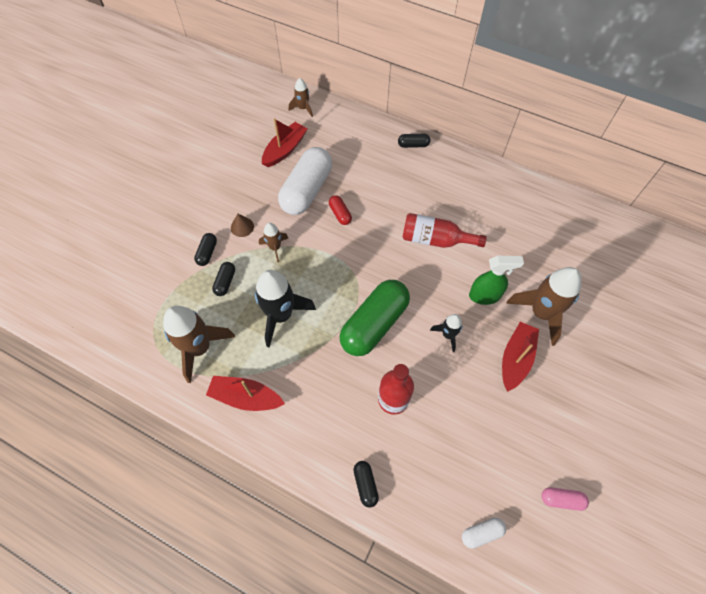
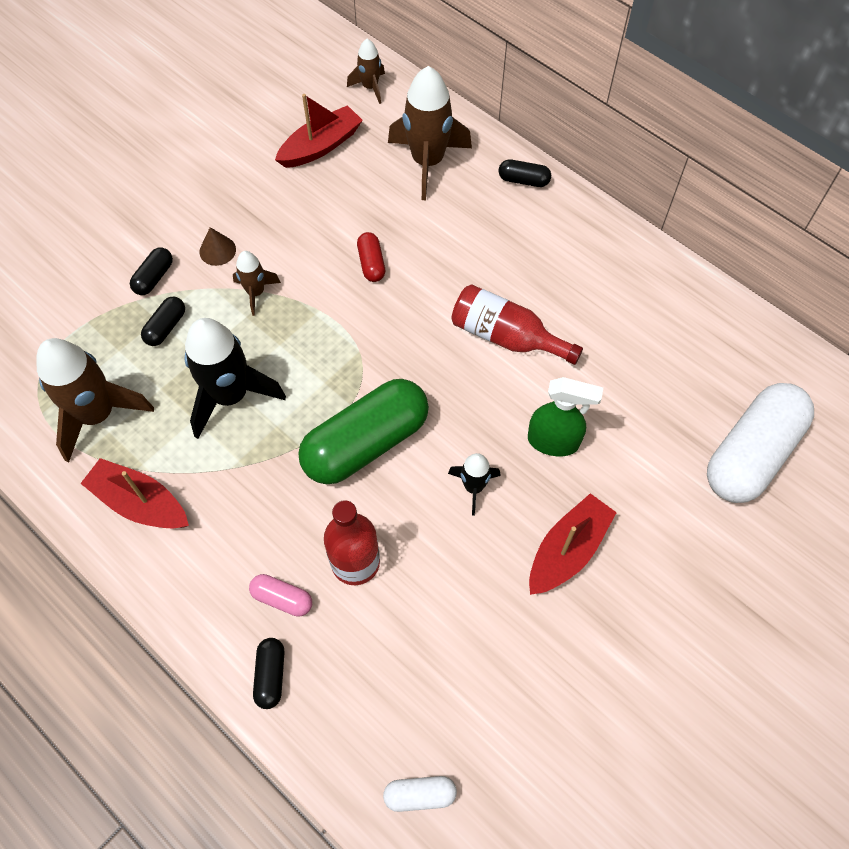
camera: 15 degrees right, 0 degrees up
(307, 190) = (333, 216): white capsule -> white capsule (751, 454)
(541, 313) = (635, 490): brown rocket -> brown rocket (427, 162)
(561, 499) = (562, 781): pink capsule -> pink capsule (282, 598)

